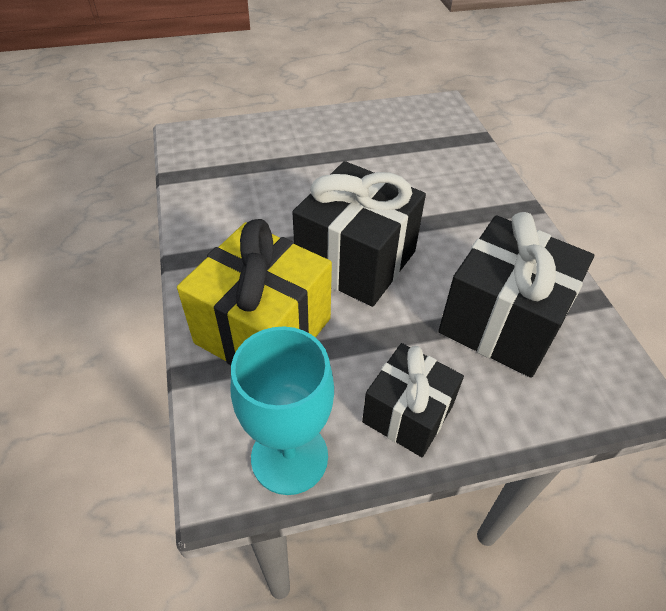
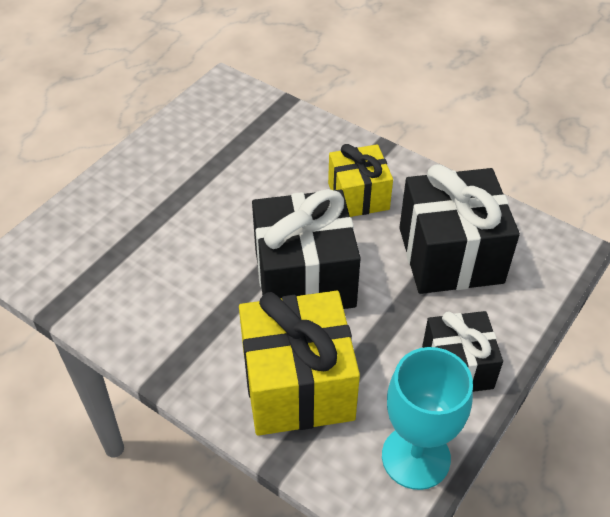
camera: 40 degrees left, 0 degrees up
(466, 230) = (358, 196): none -> yellow gift

